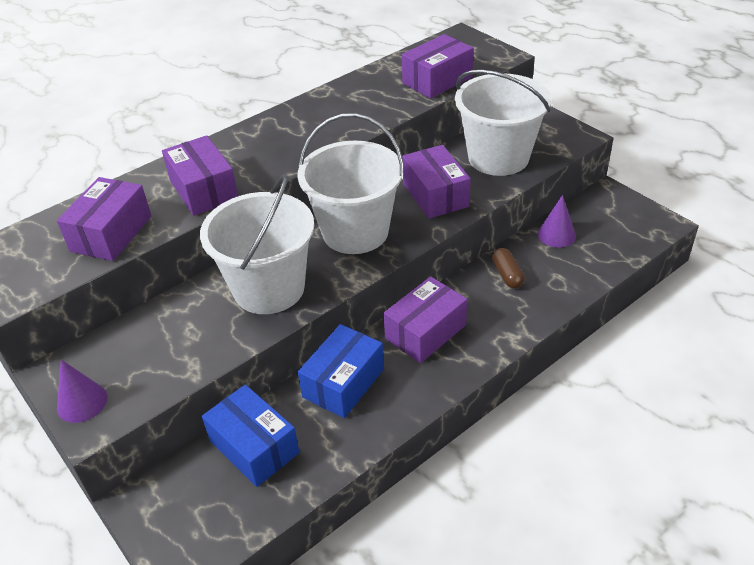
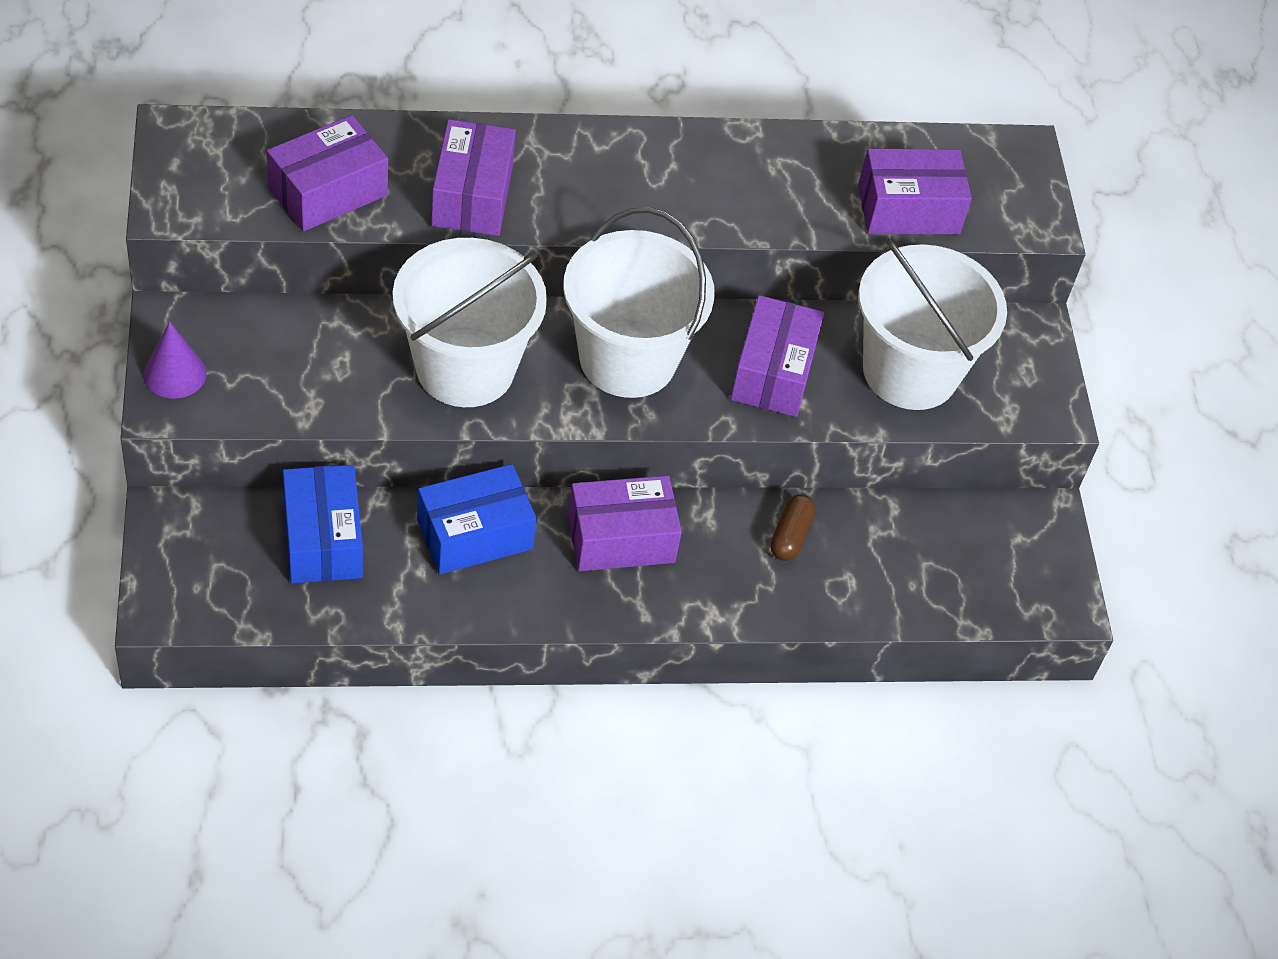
camera: 25 degrees right, 10 degrees up
(556, 235) = (911, 526): purple cone -> none

